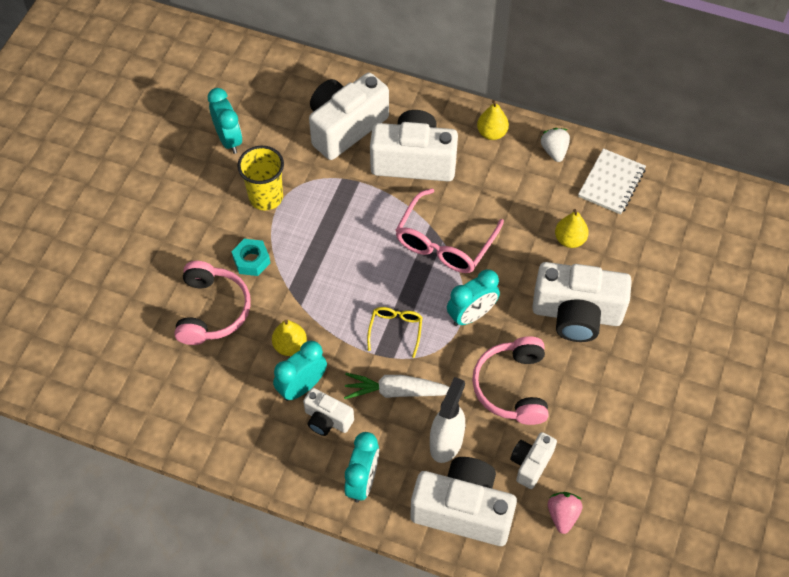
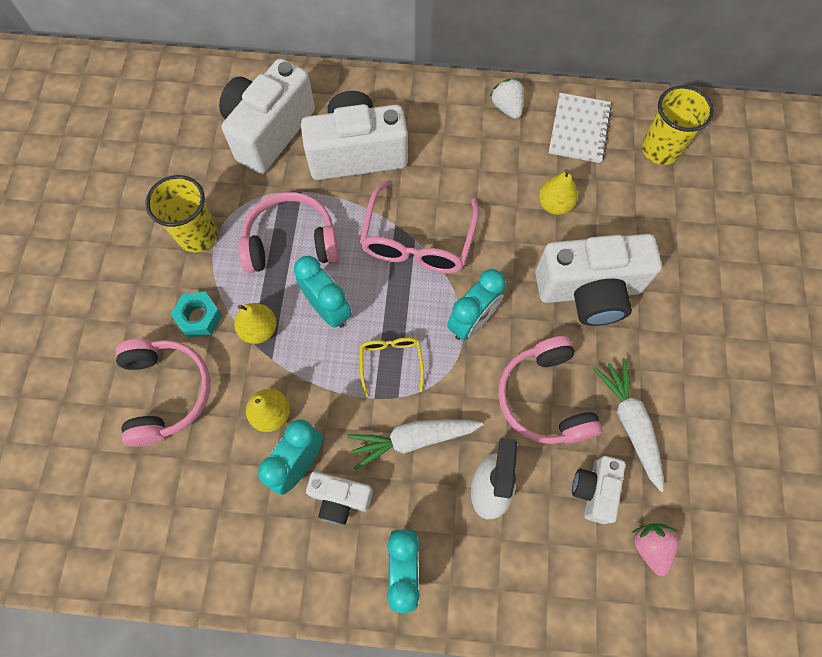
camera: 15 degrees left, 10 degrees up
(229, 140) = (138, 176): turquoise clock -> turquoise clock (328, 309)
(340, 219) = (291, 242): none -> pink headphones
(463, 510) = (534, 573): white camera -> none
(491, 133) = (434, 102): yellow pear -> yellow pear (259, 329)
(577, 422) = (630, 423): none -> white carrot
(678, 215) = (660, 150): none -> yellow cup

